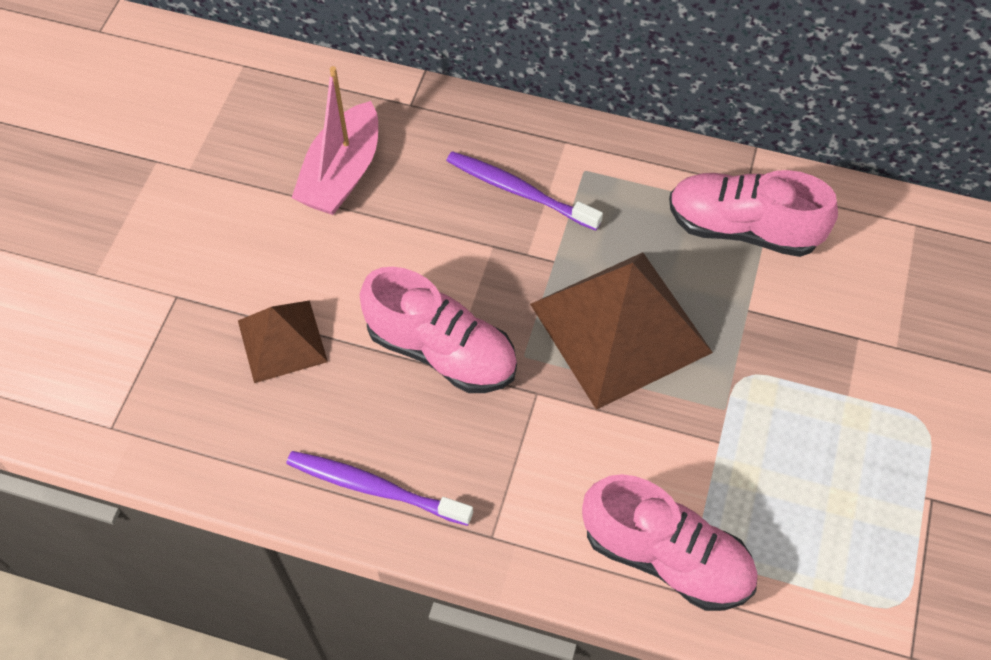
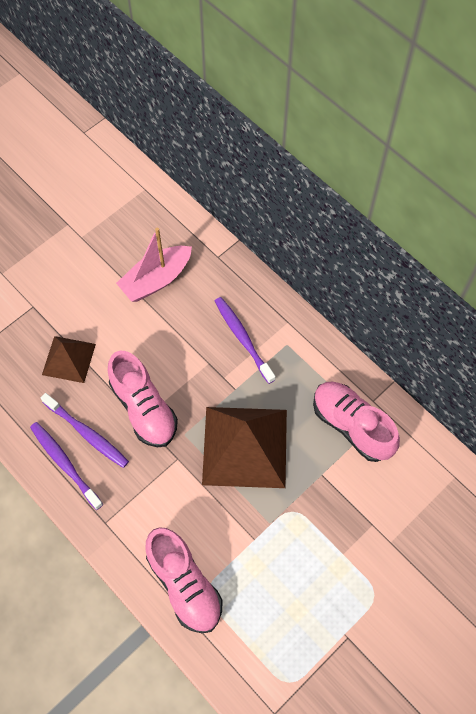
camera: 30 degrees right, 5 degrees up
(380, 428) = (87, 434): none -> purple toothbrush

